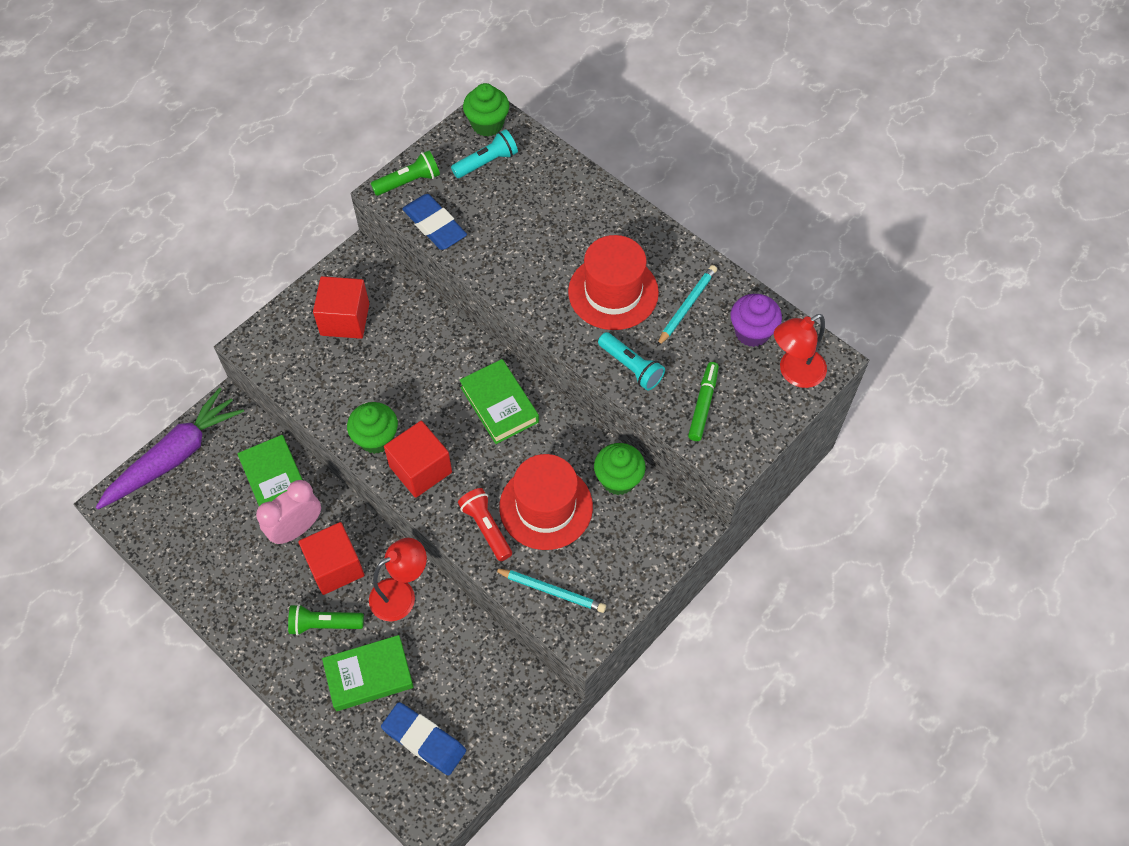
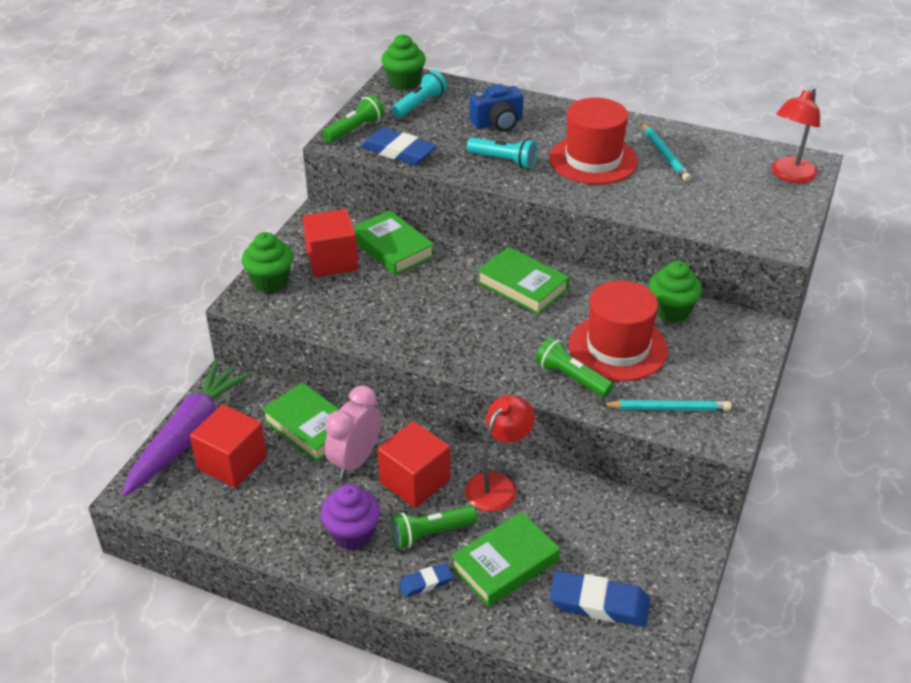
camera: 20 degrees left, 20 degrees down
(298, 670) = (426, 582): none -> blue eraser
(376, 438) = (417, 339): green cupcake -> green cupcake (270, 282)
(405, 320) = (392, 248): none -> green book
(420, 469) = (476, 350): red cube -> red cube (232, 463)
(486, 527) = (571, 377): red flashlight -> green flashlight
(548, 211) = (497, 123): none -> blue camera
(631, 367) = (646, 203): turquoise flashlight -> turquoise flashlight (503, 161)
(687, 306) = (665, 155): turquoise pencil -> turquoise pencil turned 150 degrees clockwise
(703, 404) = (729, 212): green marker -> none
(752, 332) = (733, 159): purple cupcake -> purple cupcake (352, 534)

